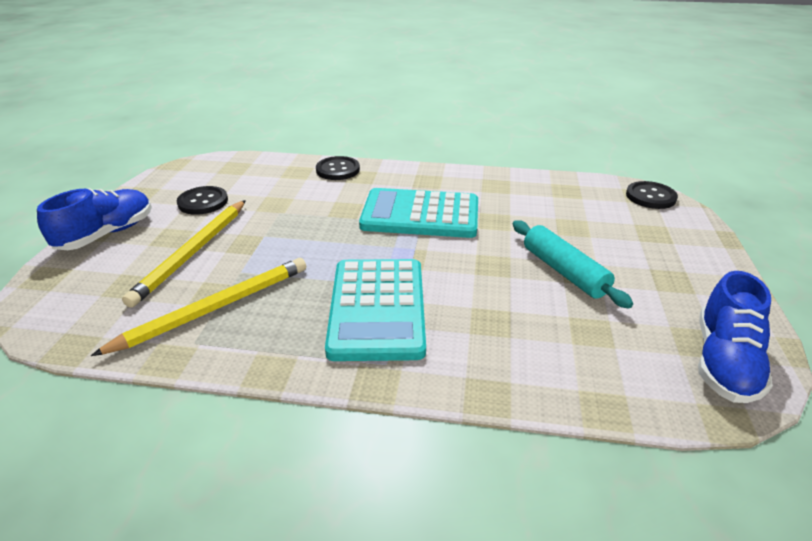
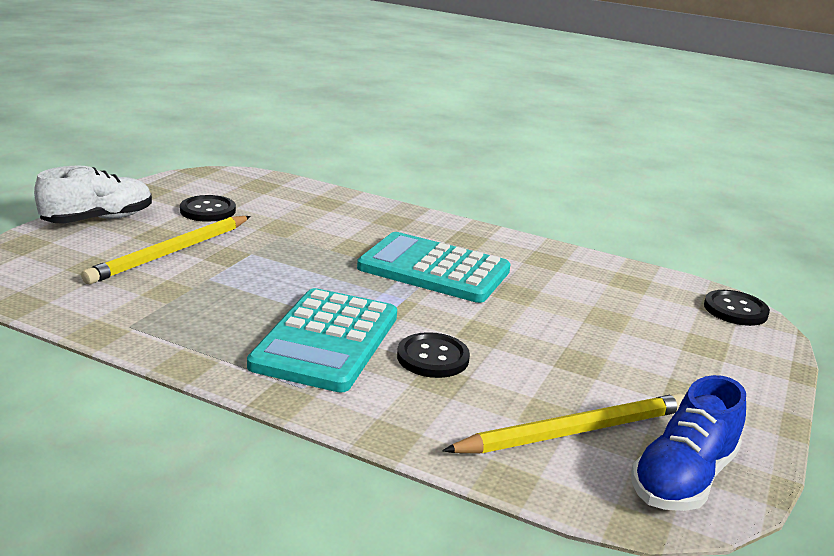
camera: 15 degrees right, 10 degrees down
(107, 234) = (98, 219): blue shoe -> white shoe
(214, 308) = (164, 303): yellow pencil -> yellow pencil (573, 431)
(338, 170) = (371, 209): black button -> black button (433, 357)
(564, 271) = (561, 356): turquoise rolling pin -> none

